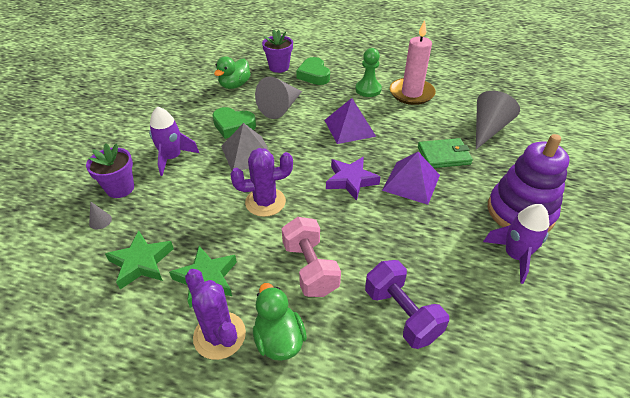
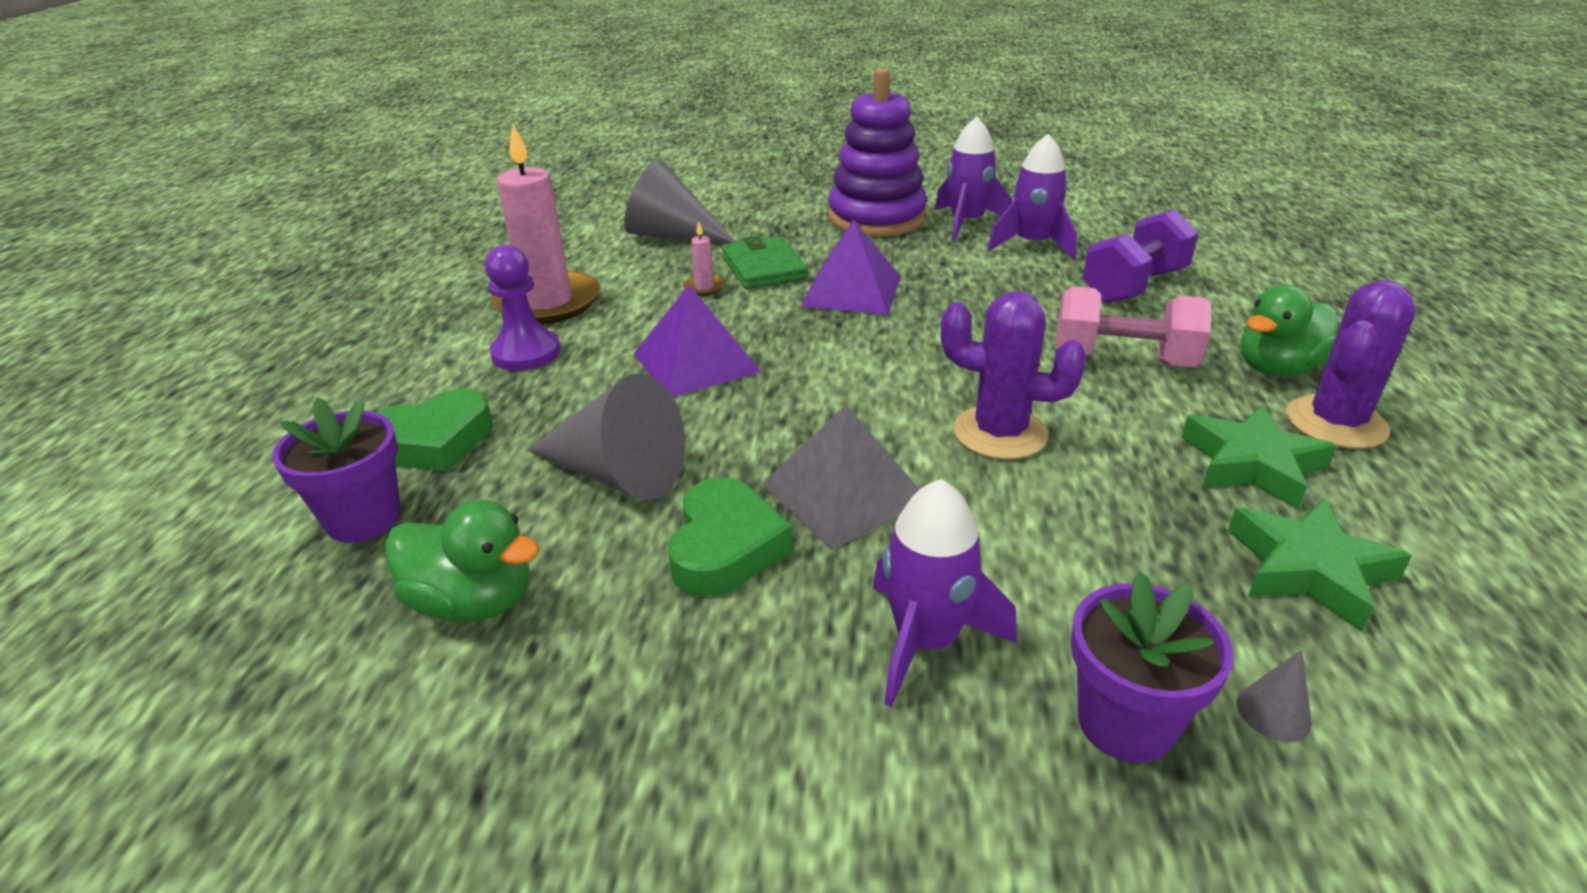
camera: 100 degrees left, 10 degrees down
(265, 202) = (1000, 433): purple cactus -> purple cactus turned 45 degrees counterclockwise
(310, 268) = (1123, 360): pink dumbbell -> pink dumbbell turned 45 degrees clockwise
(351, 180) = (877, 345): purple star -> none
(368, 89) = (526, 353): green pawn -> purple pawn
(421, 135) = (704, 288): none -> pink candle
(474, 281) = (1032, 245): none -> purple rocket

